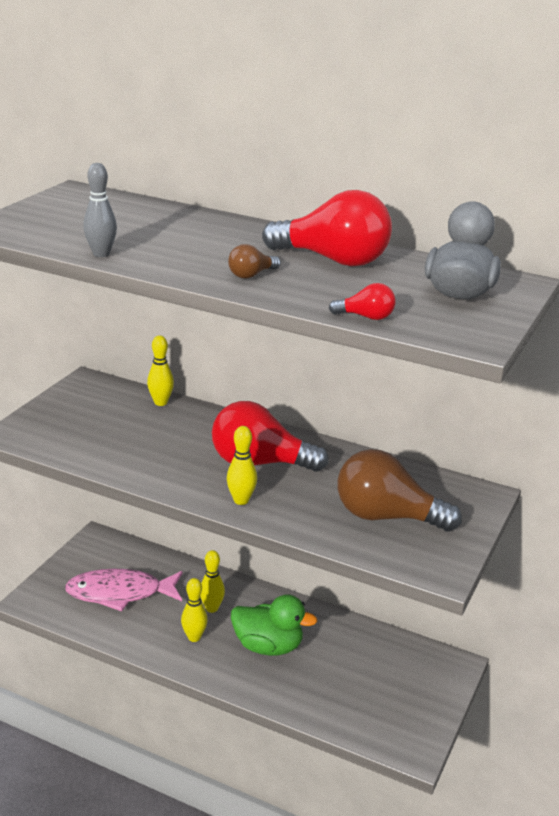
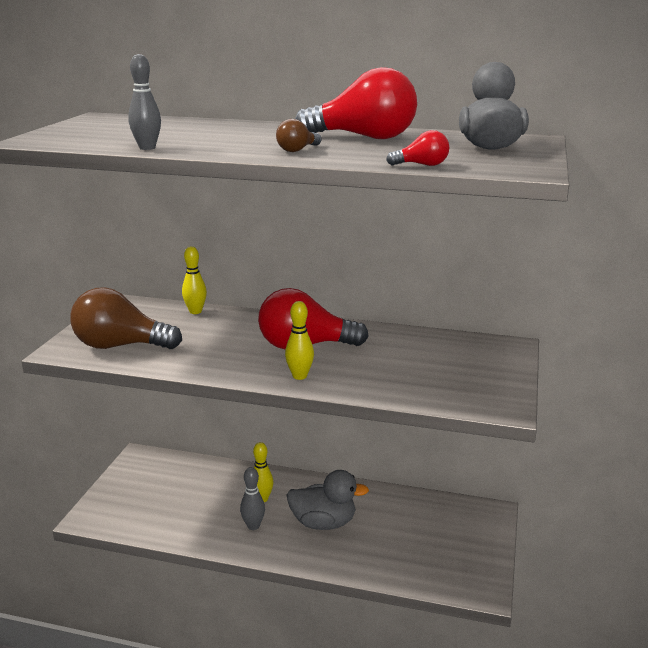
camera: 10 degrees left, 5 degrees down
(120, 593) = (173, 499): pink fish -> none
(194, 637) = (253, 526): yellow bowling pin -> grey bowling pin
(268, 646) = (323, 523): green duck -> grey duck
(386, 517) = (436, 372): brown light bulb -> brown light bulb (120, 346)

